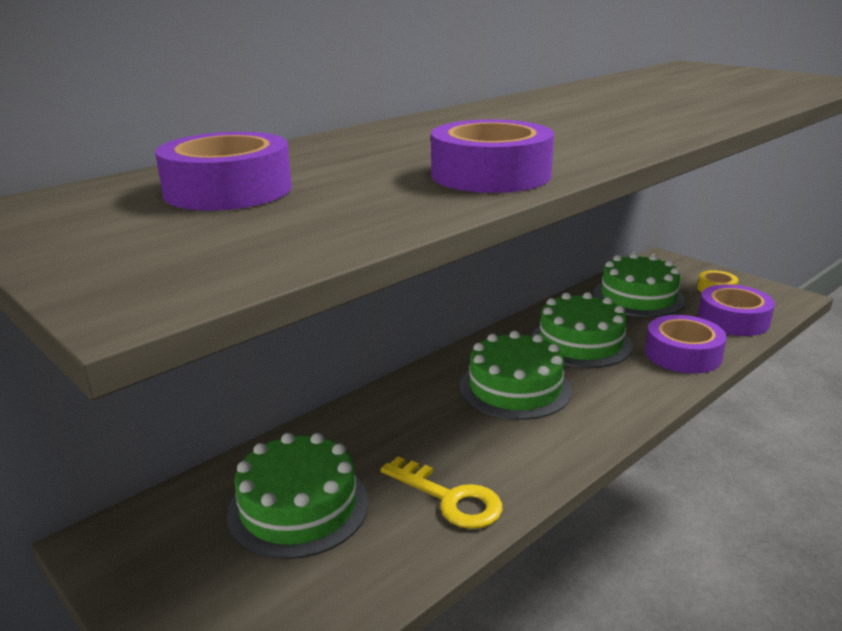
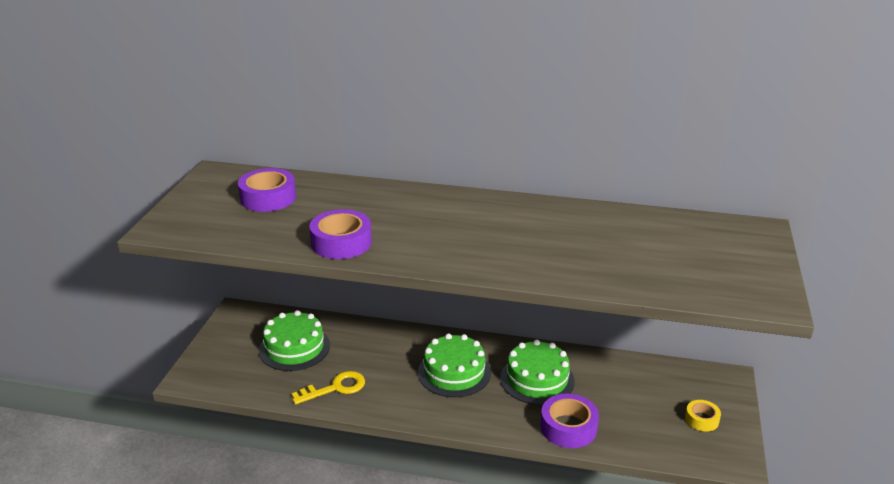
camera: 55 degrees right, 5 degrees up
(450, 498) = (335, 388): yellow key -> yellow key turned 120 degrees counterclockwise
(638, 297) = (638, 384): green cake -> none
(733, 320) = (653, 440): purple tape -> none

